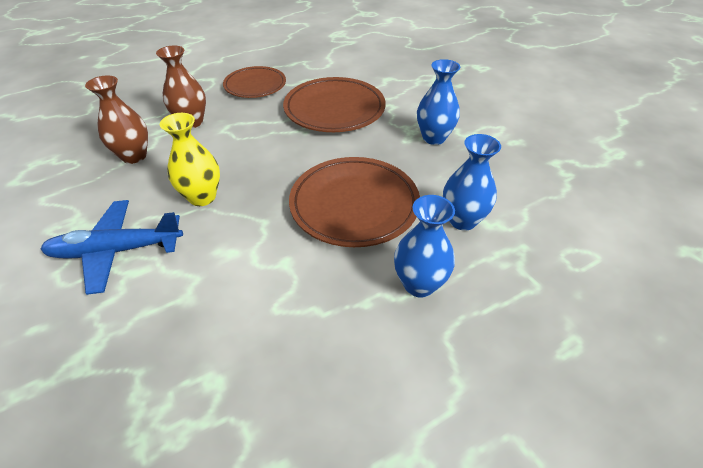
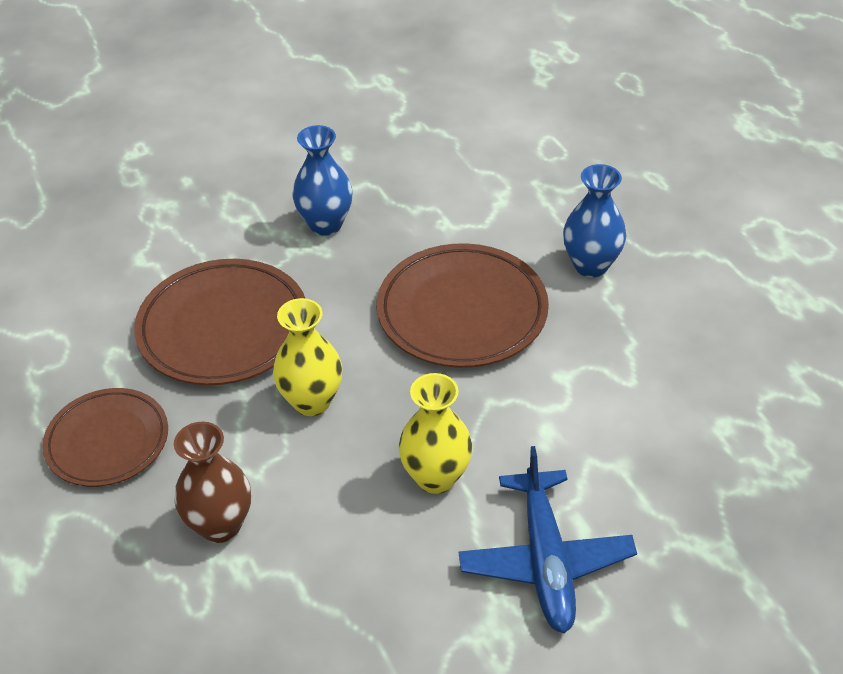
camera: 85 degrees left, 0 degrees up
(134, 156) = (316, 595): brown vase -> none
(273, 144) = (312, 401): none -> yellow vase
(462, 220) = (494, 220): blue vase -> none

